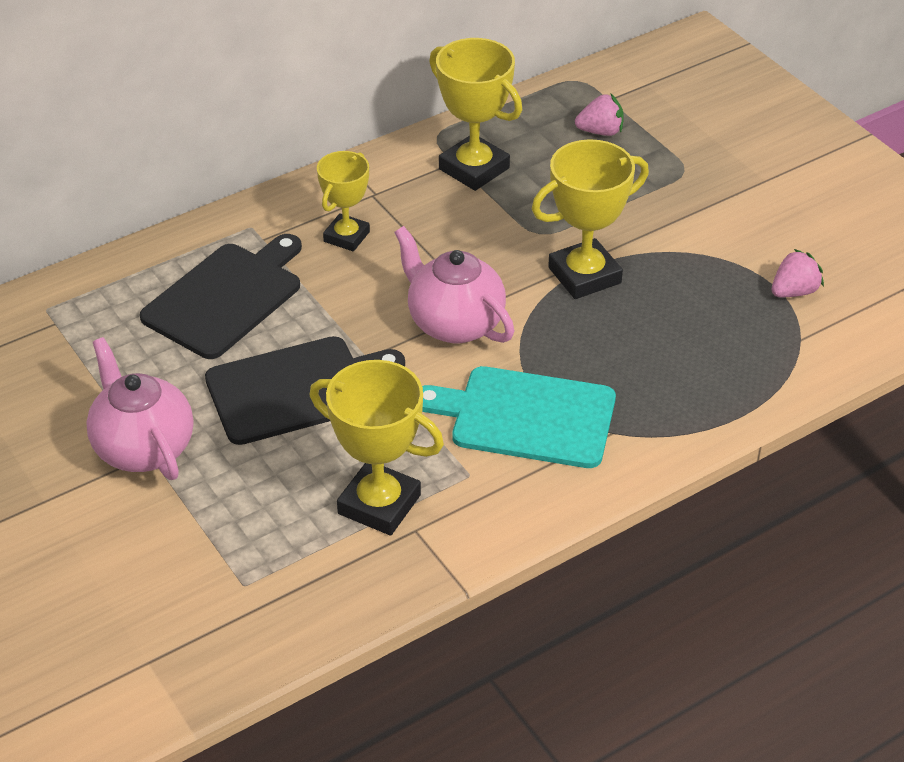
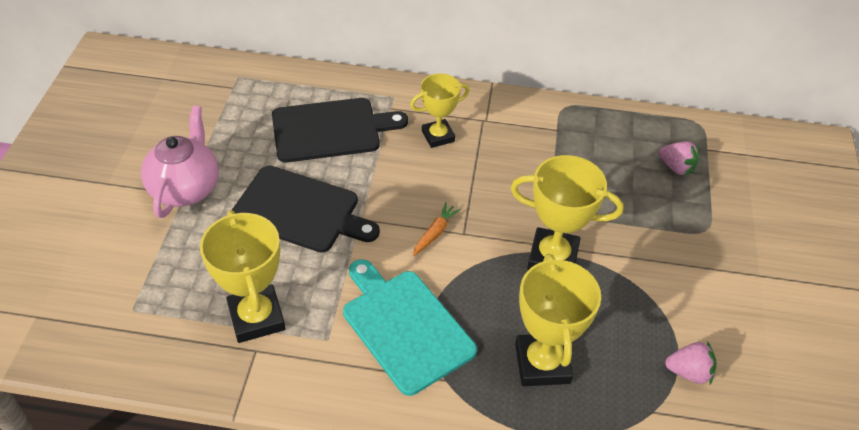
camera: 40 degrees right, 5 degrees up
(454, 323) = (435, 233): pink teapot -> orange carrot
(474, 169) = (563, 141): yellow trophy -> yellow trophy (542, 363)

